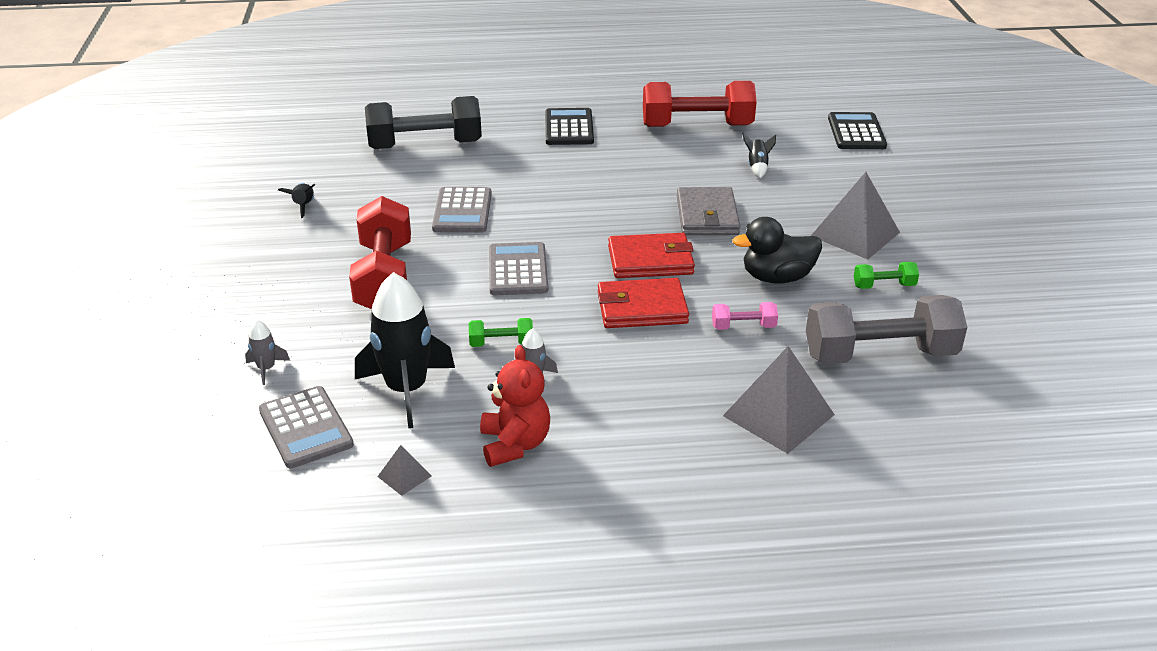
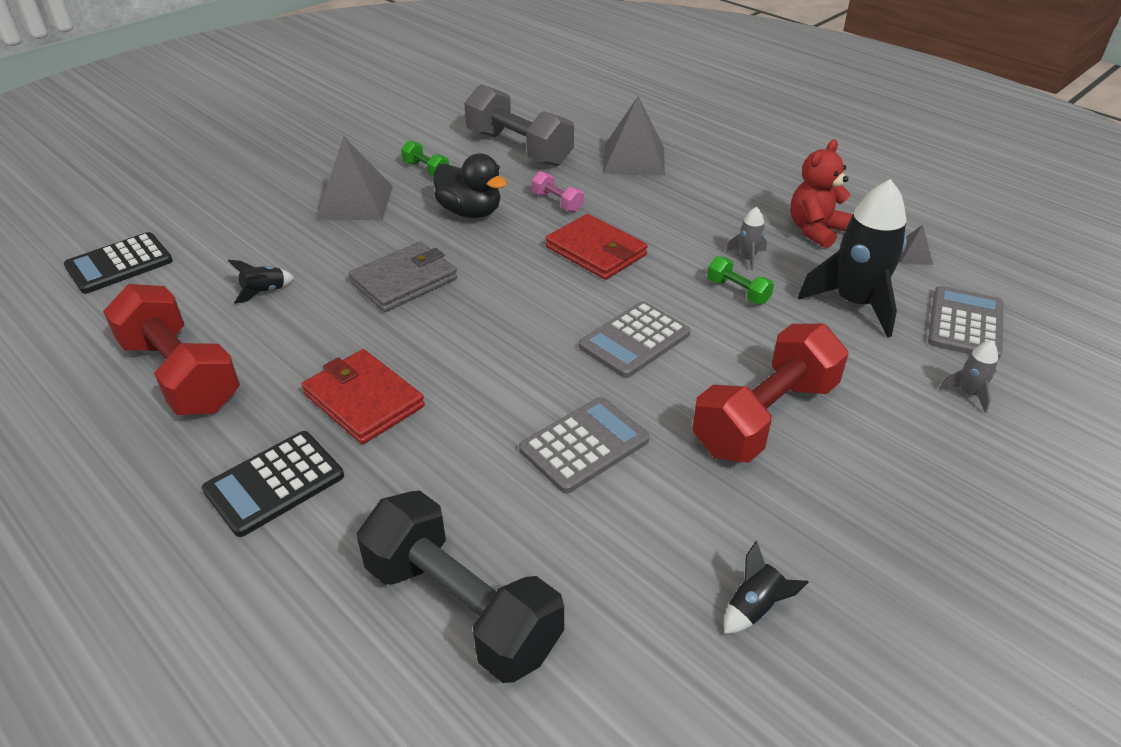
camera: 130 degrees left, 5 degrees up
(650, 260) = (520, 277): red wallet -> red wallet (363, 400)

